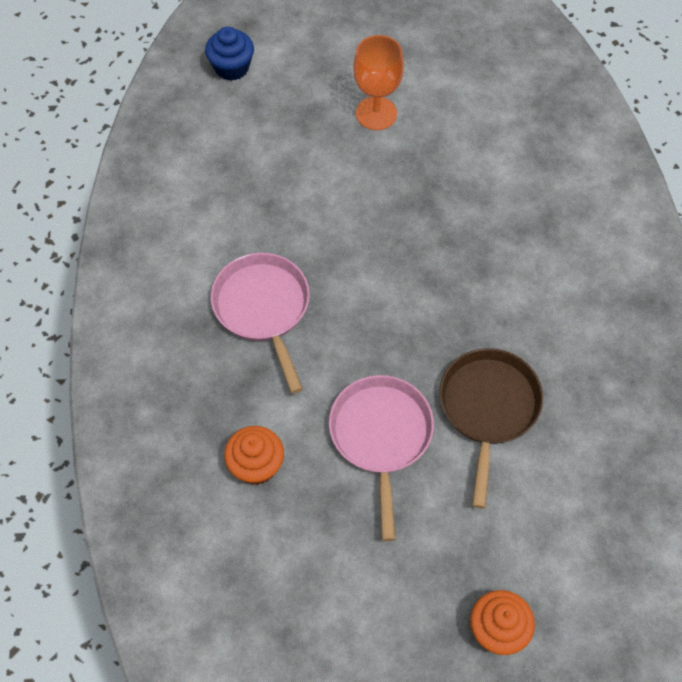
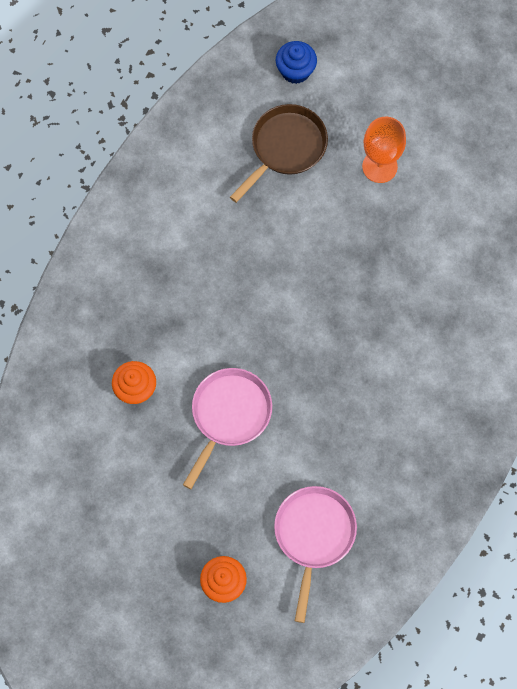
camera: 30 degrees right, 10 degrees up
(263, 309) = (205, 279): pink pan -> pink pan (313, 535)
(488, 409) = (313, 436): brown pan -> brown pan (285, 148)

